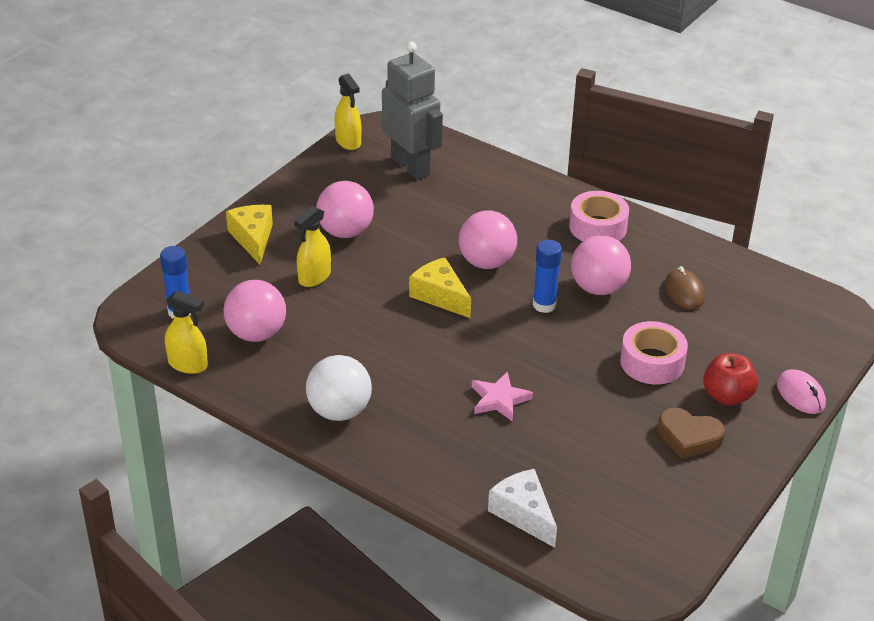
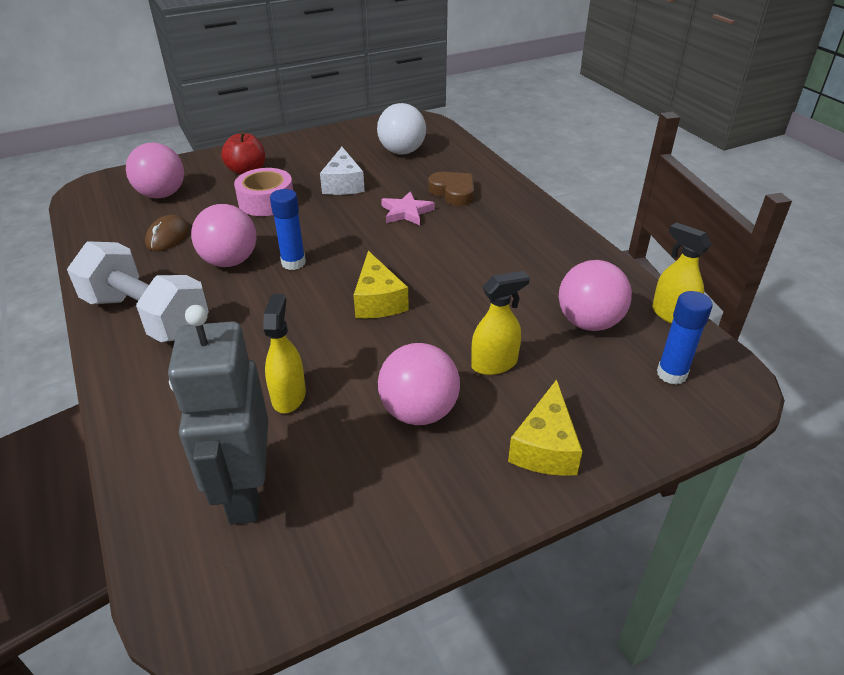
camera: 150 degrees left, 0 degrees up
(339, 411) = (541, 239): white ball -> white ball (402, 152)
(348, 142) = (288, 597): yellow spray bottle -> yellow spray bottle (289, 396)
(486, 262) = (299, 318): pink ball -> pink ball (162, 195)
(524, 514) = (452, 157): white cheese -> white cheese (343, 184)
(598, 227) = (146, 316): pink tape -> white dumbbell
(689, 437) = (303, 161): brown heart -> brown heart (453, 192)
(800, 394) = (200, 160): pink mouse -> none

